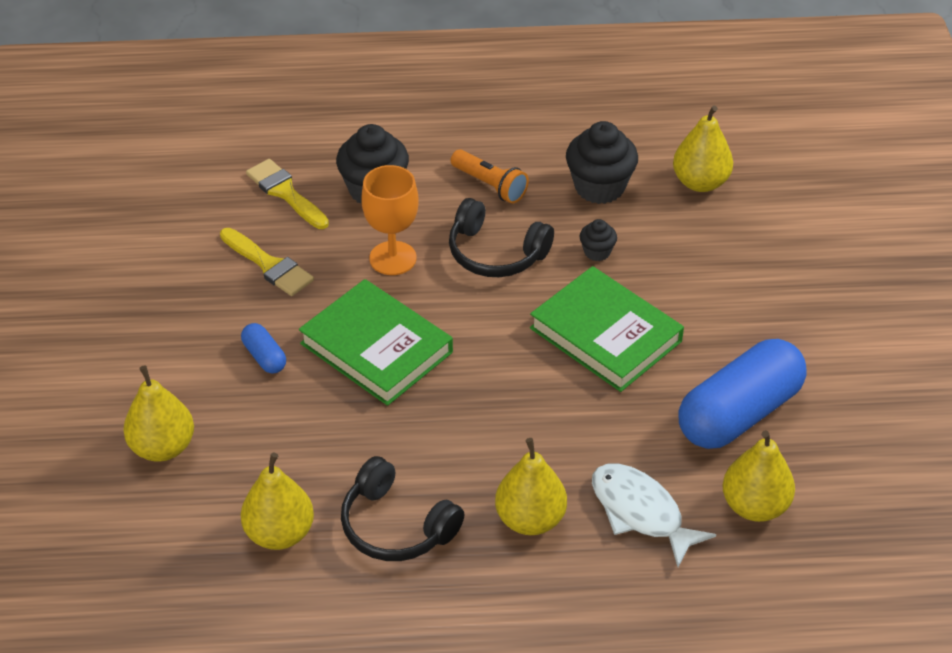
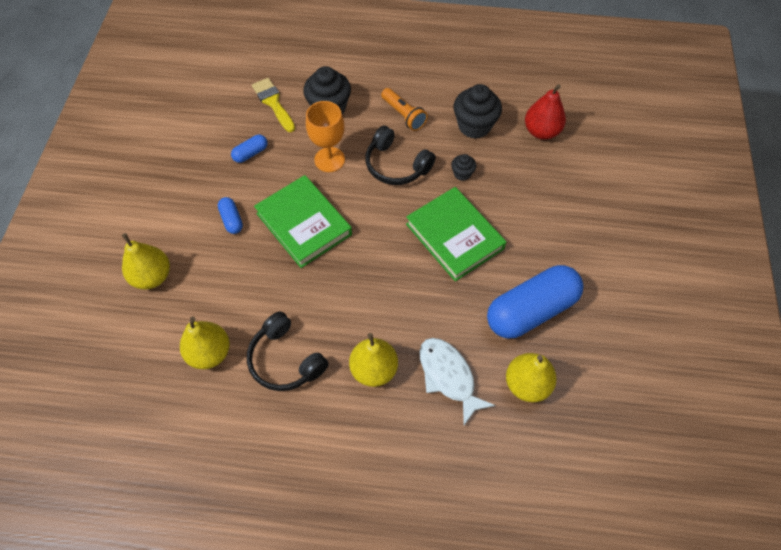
camera: 10 degrees right, 15 degrees up
(269, 265) = (250, 153): yellow brush -> blue capsule
(700, 182) = (541, 131): yellow pear -> red pear

